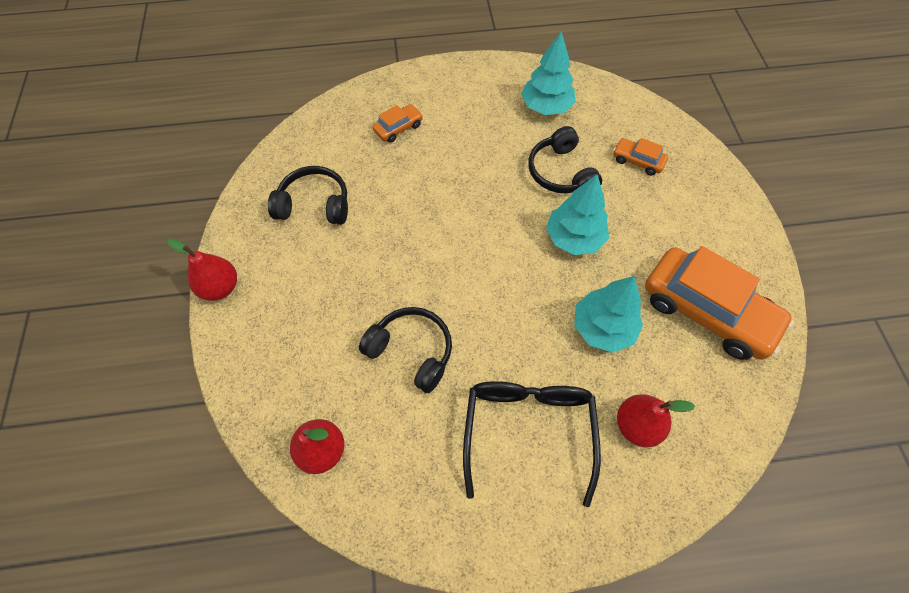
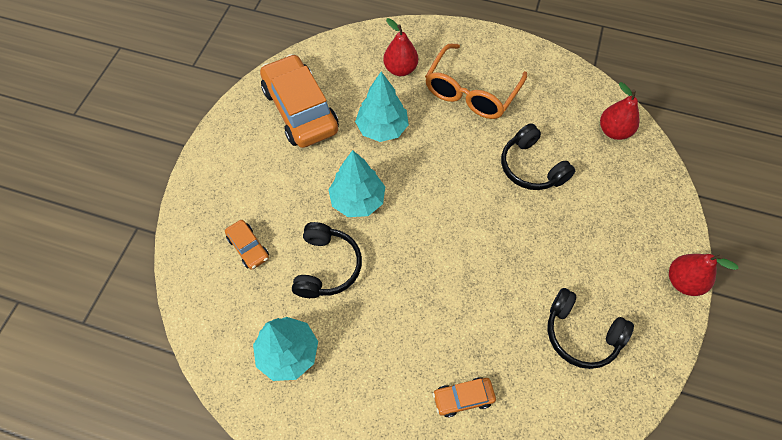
camera: 155 degrees left, 0 degrees up
(528, 432) = (471, 91): black glasses -> orange glasses

